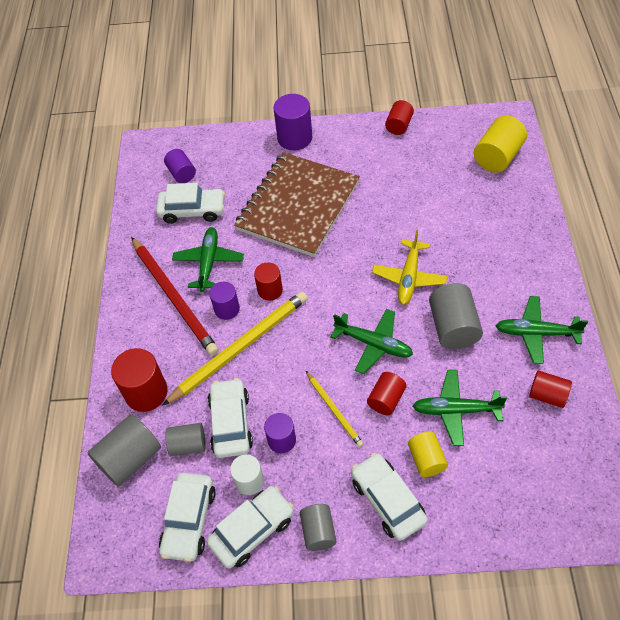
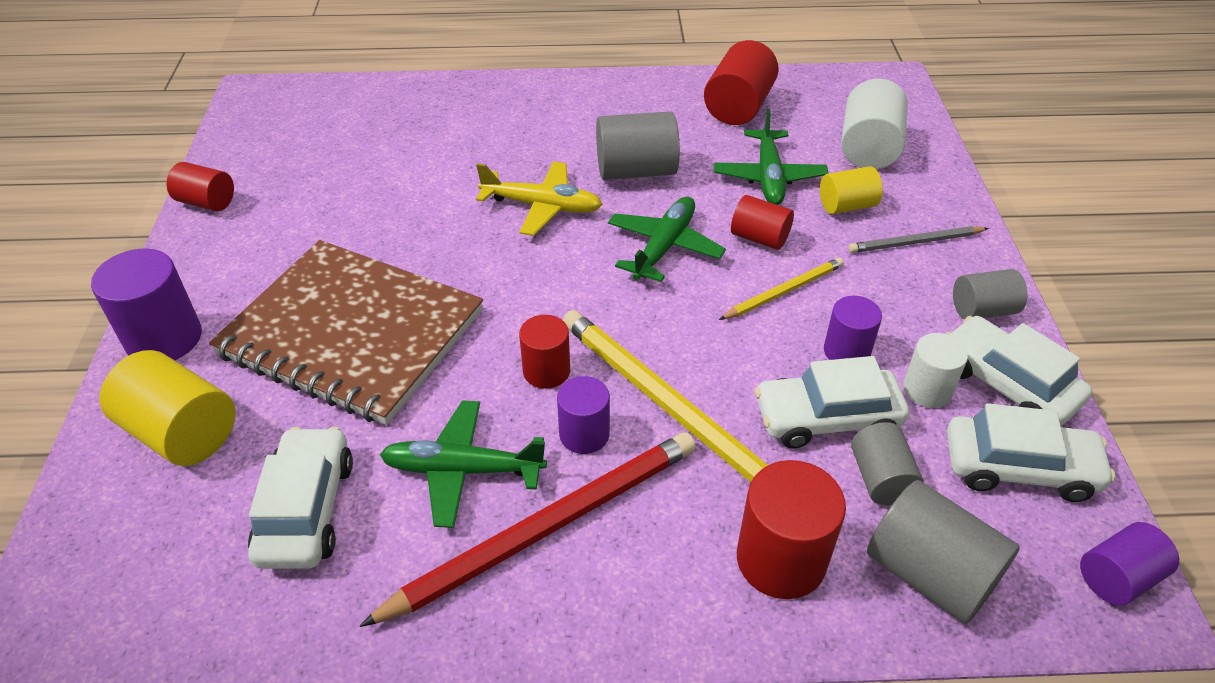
camera: 95 degrees left, 10 degrees down
(182, 173) = (177, 540): purple cylinder -> purple cylinder (1117, 577)
(387, 500) = (915, 242): white car -> grey pencil
(497, 157) = (328, 110): yellow cylinder -> yellow cylinder (181, 432)
(503, 486) = (868, 149): none -> white cylinder
(536, 333) = (647, 106): green plane -> none
(547, 395) = (738, 107): red cylinder -> red cylinder, size x1.60

